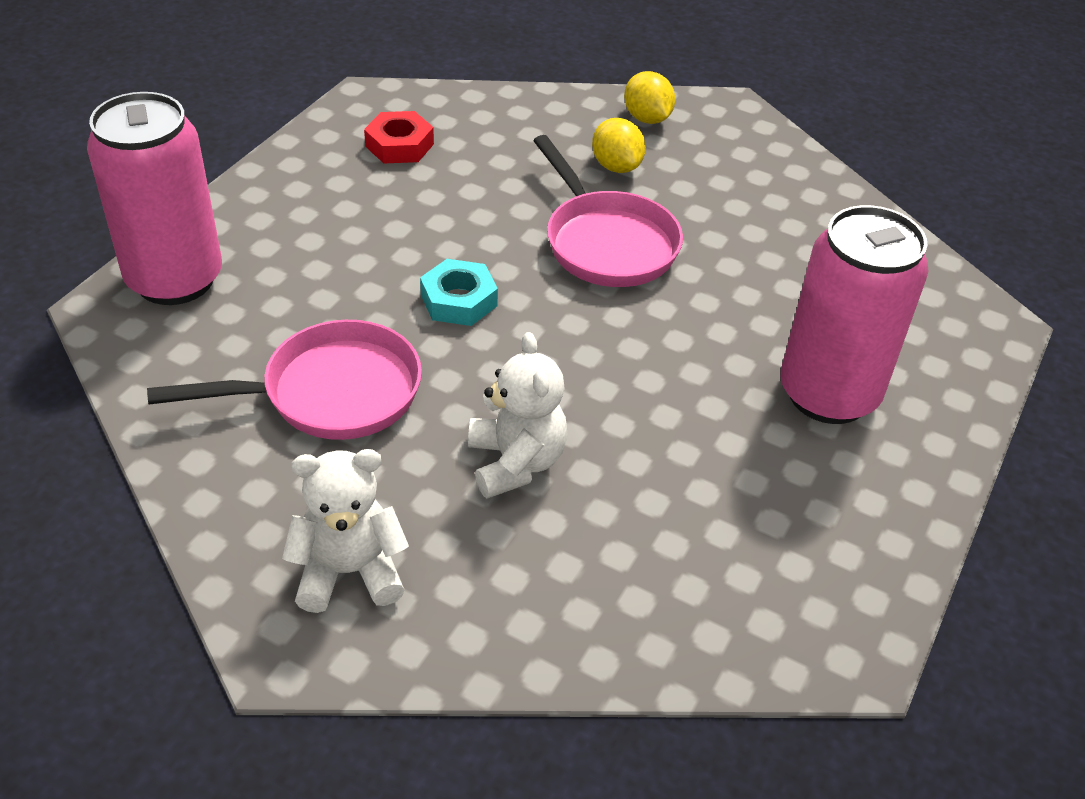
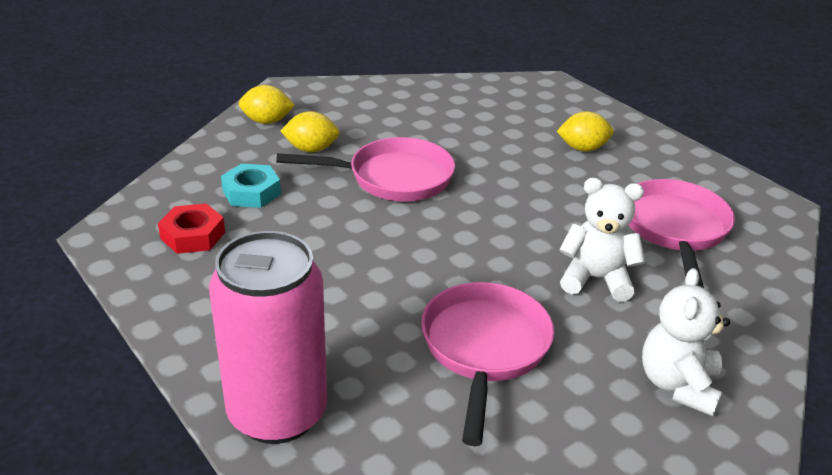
camera: 65 degrees left, 10 degrees down
(458, 300) = (413, 258): turquoise nut -> turquoise nut (251, 192)
(688, 527) = (675, 229): none -> pink pan
(828, 394) = (582, 148): pink can -> yellow lemon

